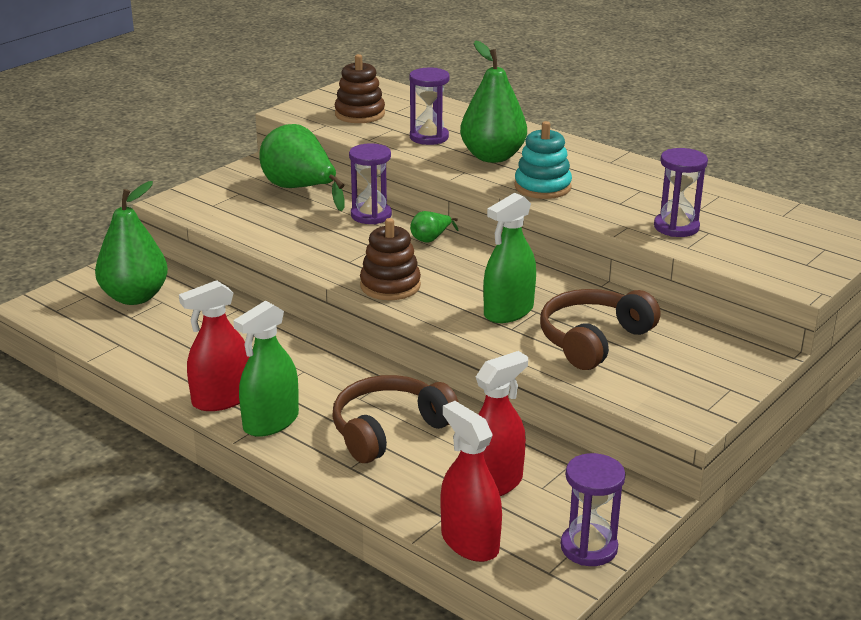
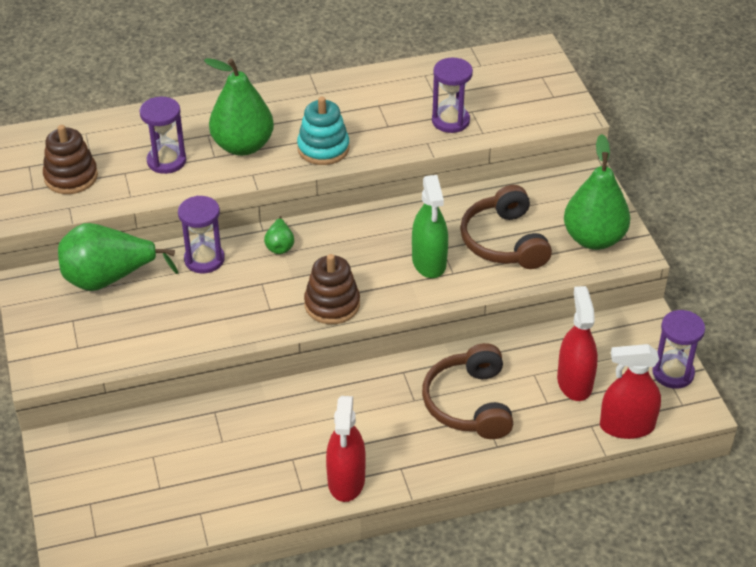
camera: 55 degrees left, 15 degrees up
(135, 297) = (127, 471): green pear -> green pear (594, 239)
(271, 422) = (403, 465): green spray bottle -> none

